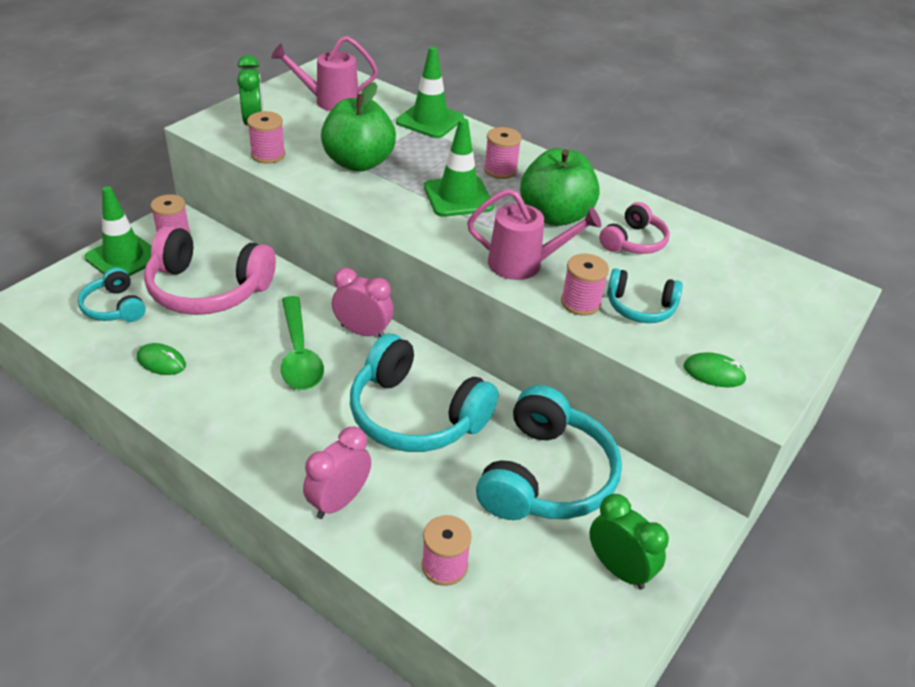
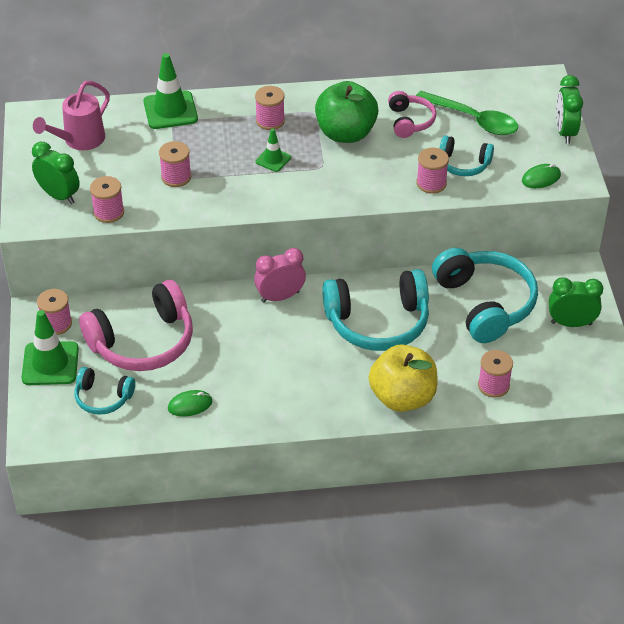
camera: 40 degrees left, 5 degrees up
(299, 353) = (263, 338): green spoon -> green spoon (473, 120)
(339, 501) = (402, 397): pink clock -> yellow apple
(358, 163) = (176, 177): green apple -> pink spool
(458, 197) = (273, 159): green traffic cone -> green traffic cone, size x0.55
(524, 264) = (372, 180): pink watering can -> none
(640, 307) = (463, 164): turquoise headphones -> turquoise headphones turned 45 degrees clockwise
(802, 348) = (565, 132): none -> green clock

